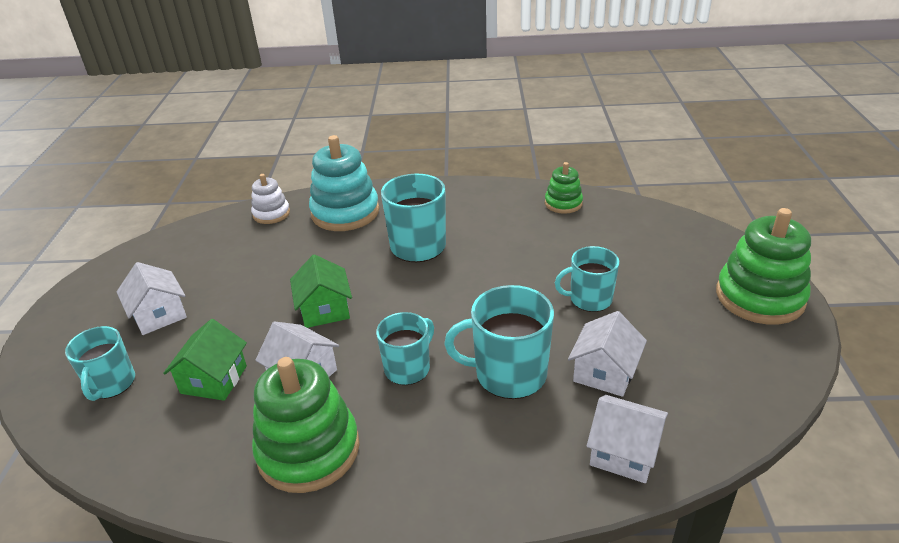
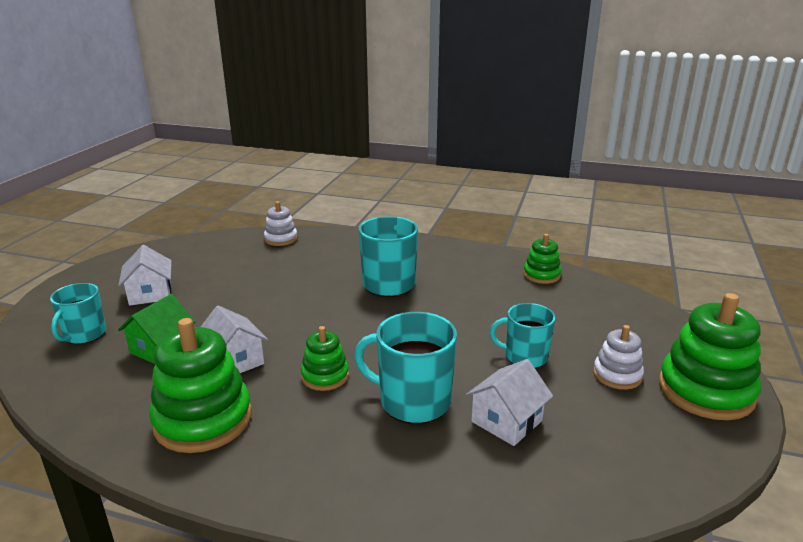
camera: 15 degrees right, 10 degrees down
(325, 310) = (281, 316): green house -> none
(345, 212) = (341, 248): turquoise stacking toy -> none
(408, 368) = (325, 376): turquoise mug -> green stacking toy
(624, 452) = (488, 495): white house -> none
(679, 299) = (617, 375): none -> white stacking toy

